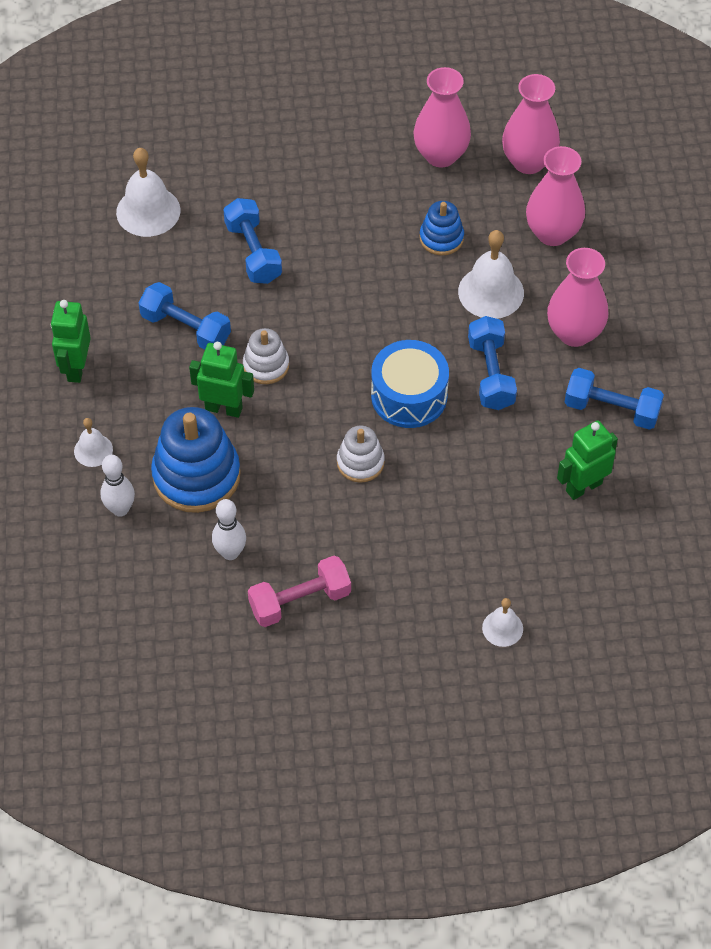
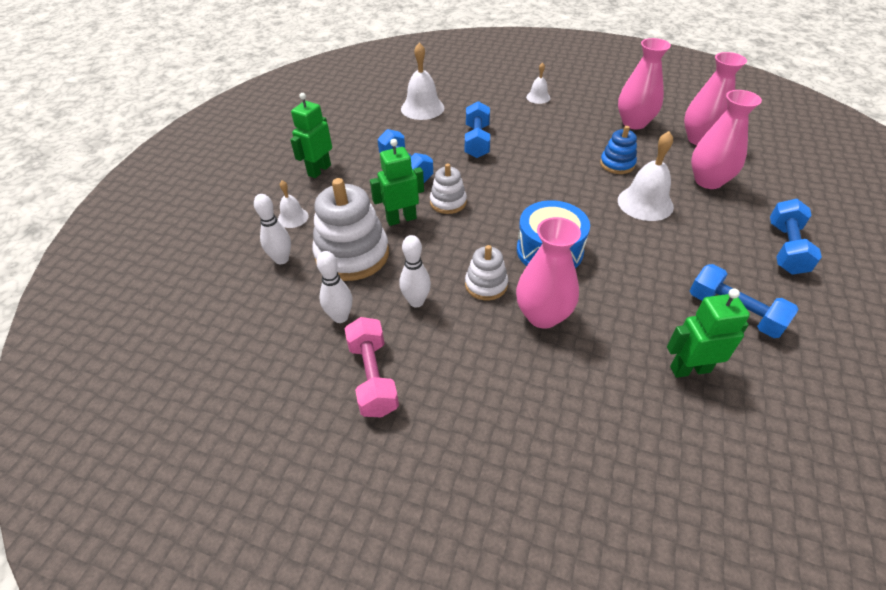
camera: 25 degrees right, 10 degrees down
(196, 476) = (352, 255): blue stacking toy -> white stacking toy
(224, 408) = (401, 219): green robot -> green robot turned 60 degrees counterclockwise
(298, 508) = (416, 301): none -> white bowling pin
(300, 601) = (373, 377): pink dumbbell -> pink dumbbell turned 75 degrees clockwise
(491, 374) = (626, 255): blue dumbbell -> blue dumbbell (786, 248)
(502, 628) = (558, 480): white bell -> white bell (538, 97)
(574, 333) = (711, 247): pink vase -> pink vase (543, 315)

